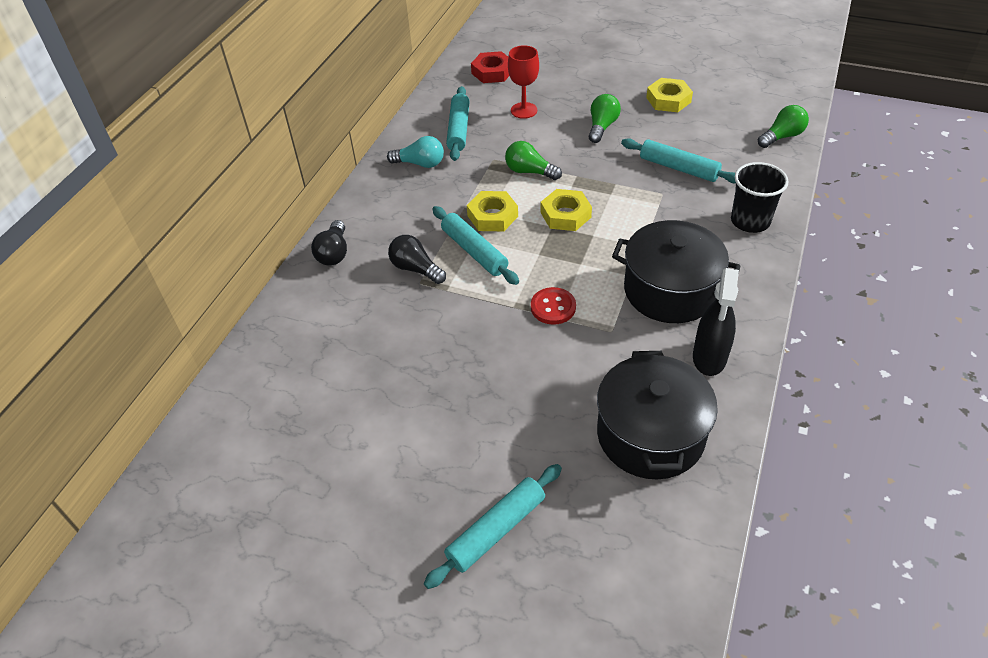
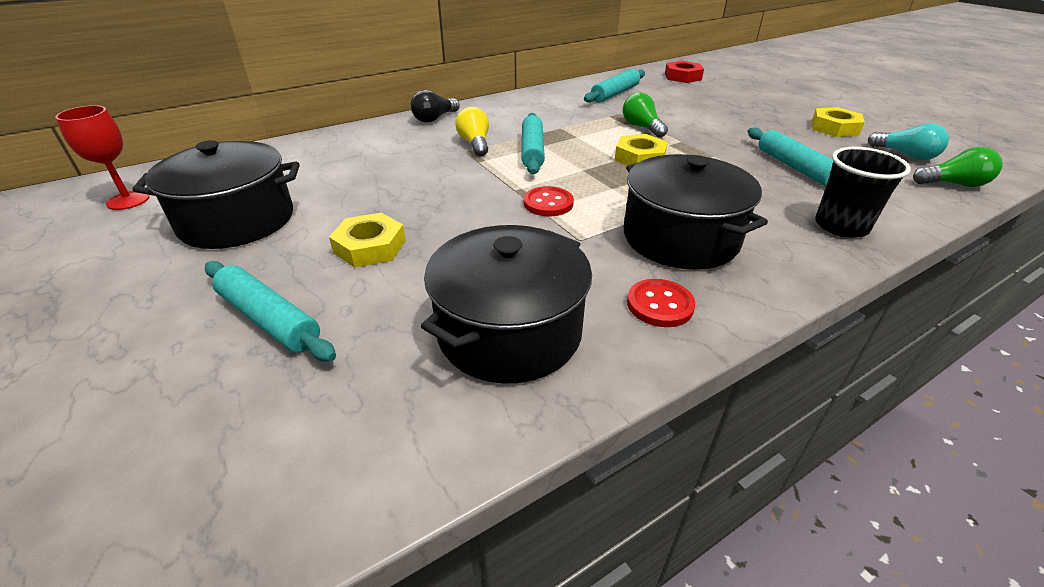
camera: 35 degrees right, 10 degrees down
(335, 474) = (237, 220): none -> black pot
(416, 269) = (475, 144): black light bulb -> yellow light bulb
(420, 163) = (561, 100): turquoise light bulb -> turquoise light bulb (905, 155)
(492, 216) = (575, 139): yellow nut -> yellow nut (370, 247)
(496, 530) = (269, 319): turquoise rolling pin -> turquoise rolling pin turned 45 degrees clockwise
(524, 110) = (682, 99): red goblet -> red goblet (128, 200)
(602, 127) = (743, 124): green light bulb -> none
(709, 358) = (660, 305): black spray bottle -> red button

